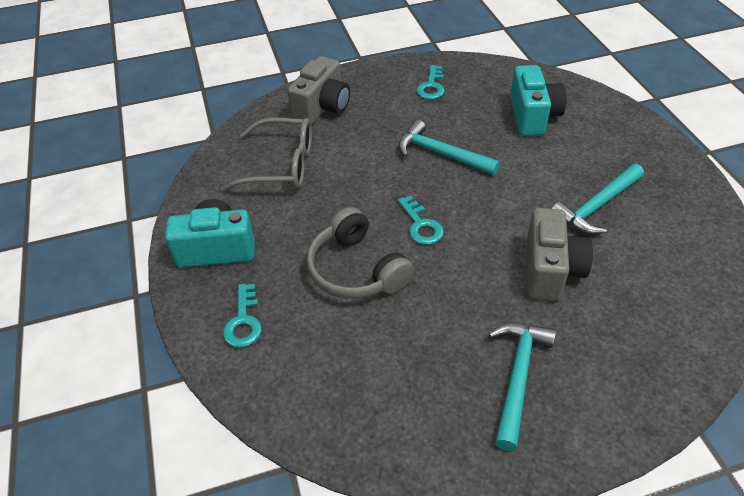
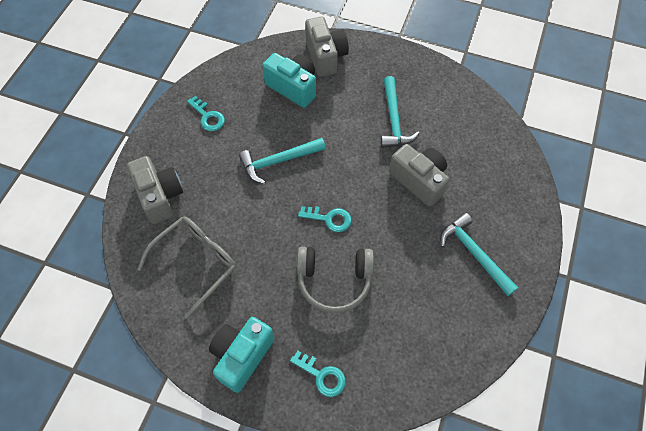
camera: 55 degrees left, 15 degrees up
(598, 115) = (325, 56): none -> grey camera

